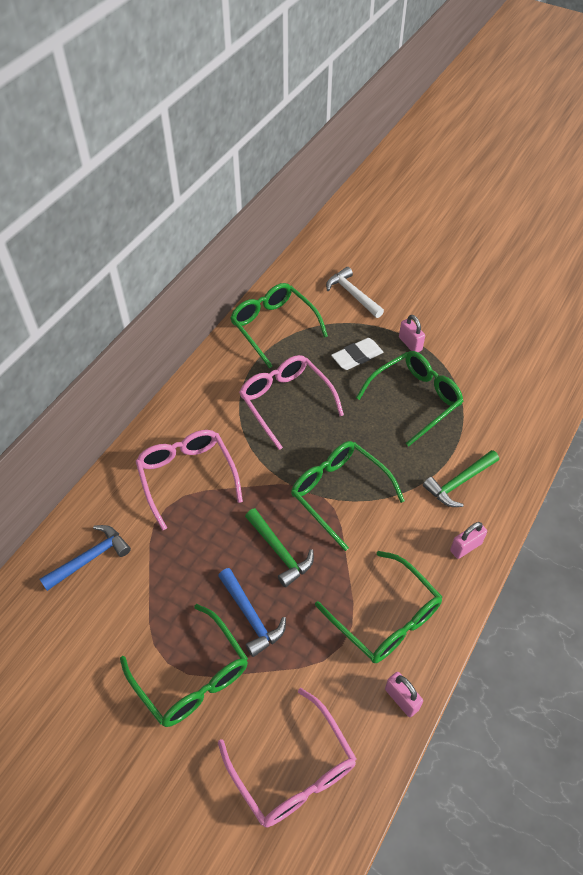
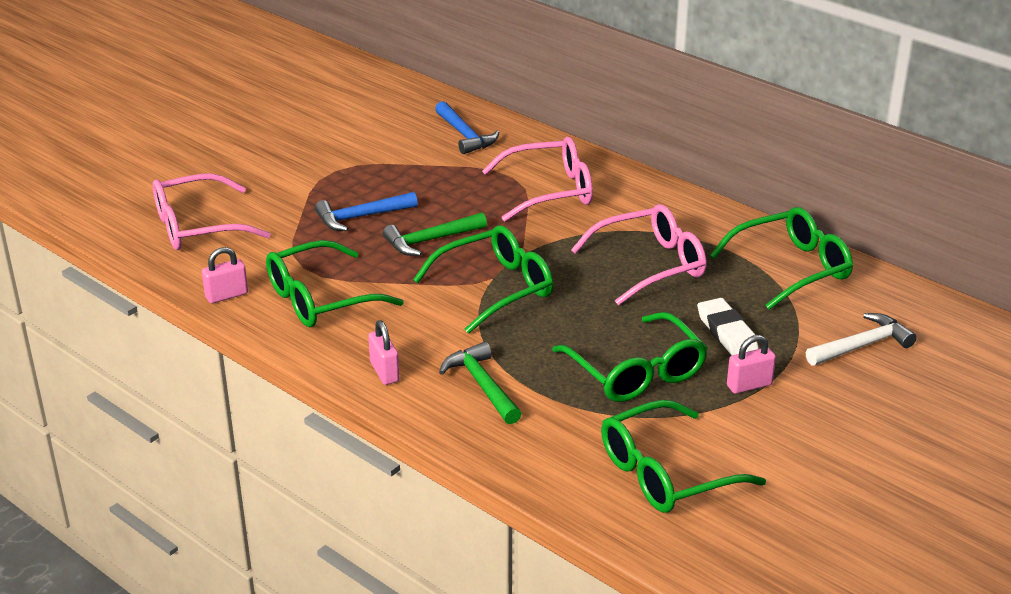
camera: 100 degrees right, 20 degrees down
(192, 677) = (314, 182): green glasses -> green glasses (665, 473)

